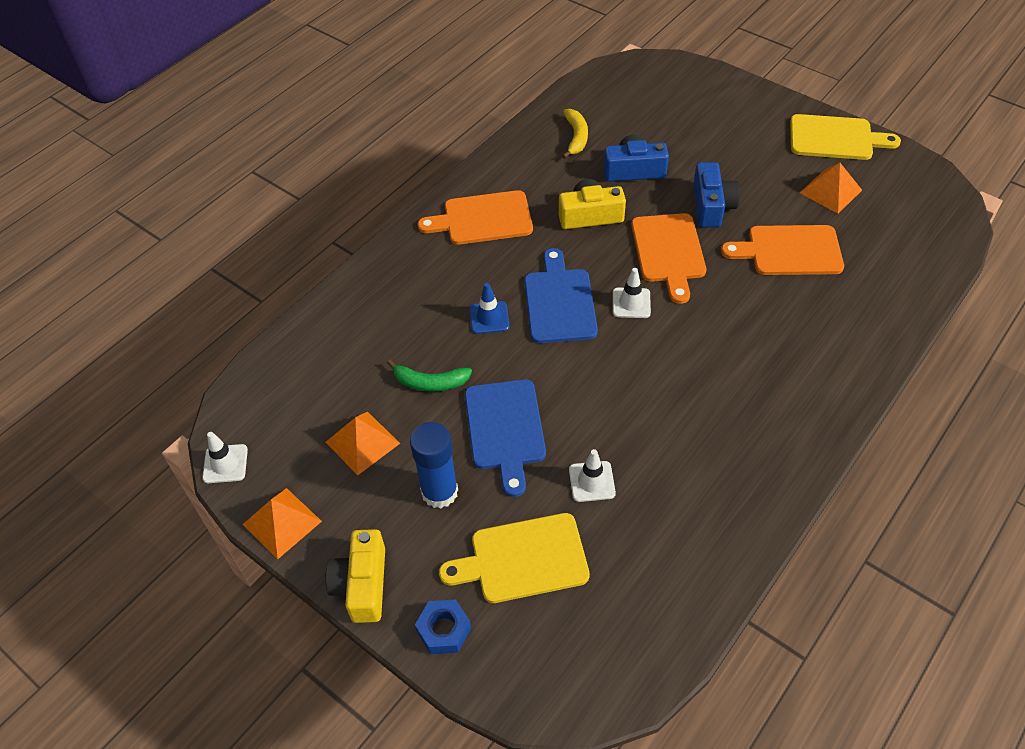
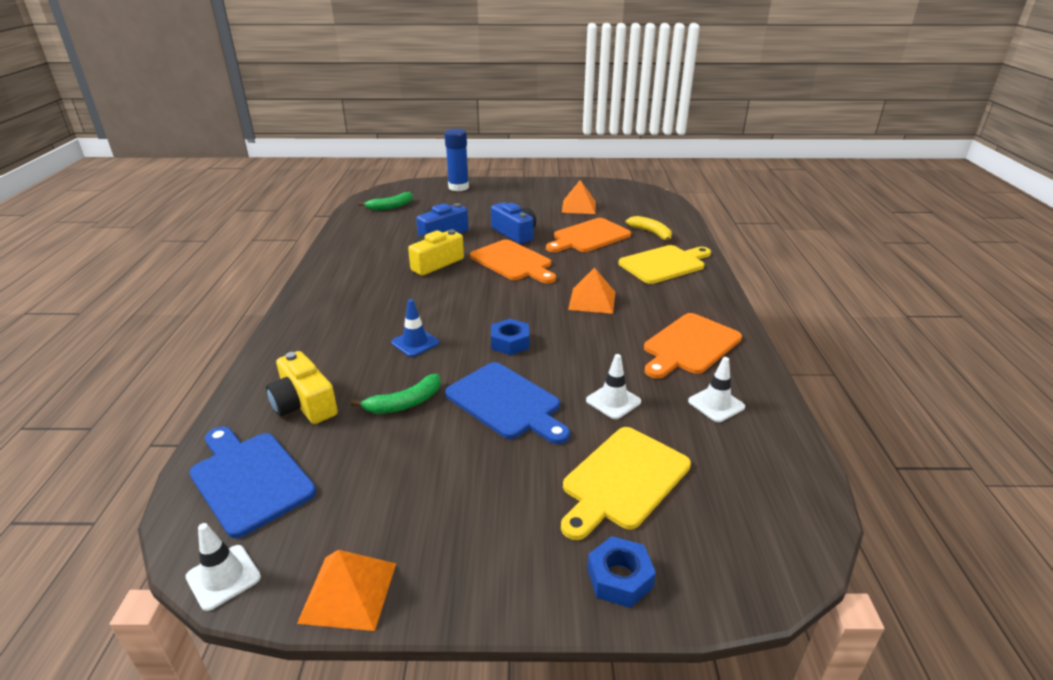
camera: 40 degrees left, 20 degrees down
(362, 442) = (379, 475): orange pyramid -> orange pyramid (592, 300)
(362, 584) = (497, 592): yellow camera -> yellow camera (304, 404)
(439, 492) = (496, 473): blue glue stick -> blue glue stick (458, 187)
(483, 219) = (348, 292): orange cutting board -> orange cutting board (689, 345)
(559, 302) = (464, 313): blue cutting board -> blue cutting board (249, 479)
(567, 363) = (510, 342): none -> blue nut
(576, 137) = (379, 231): yellow banana -> yellow banana (651, 233)
(619, 97) = (391, 206): none -> green banana
(631, 303) = (518, 294): white traffic cone -> white traffic cone (716, 404)
(835, 138) = (553, 187): yellow cutting board -> yellow cutting board (664, 264)

